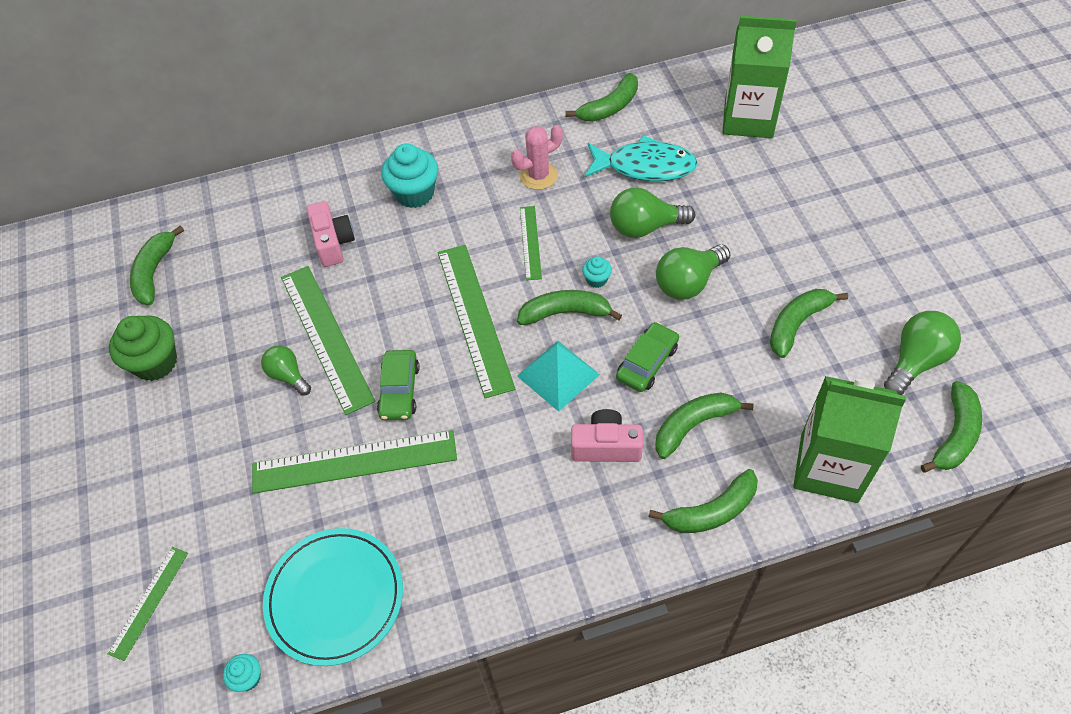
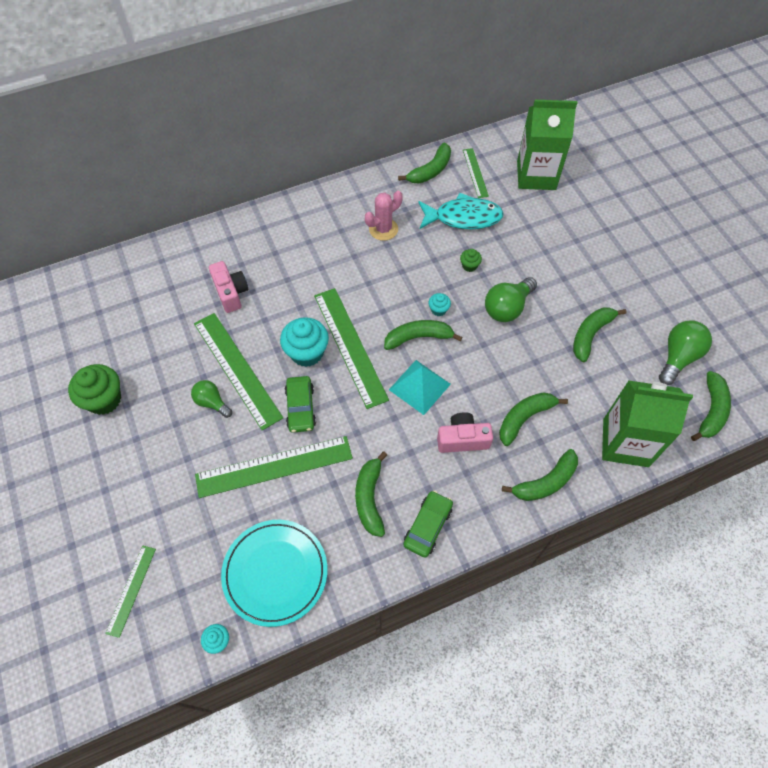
camera: 10 degrees left, 5 degrees up
(154, 272) = (91, 325): green banana -> green banana (370, 498)
(414, 193) = (289, 249): turquoise cupcake -> turquoise cupcake (307, 353)
(530, 242) = (384, 283): green ruler -> green ruler (475, 173)
(644, 227) = (469, 266): green light bulb -> green cupcake
(647, 362) = (484, 372): green car -> green car (428, 526)

